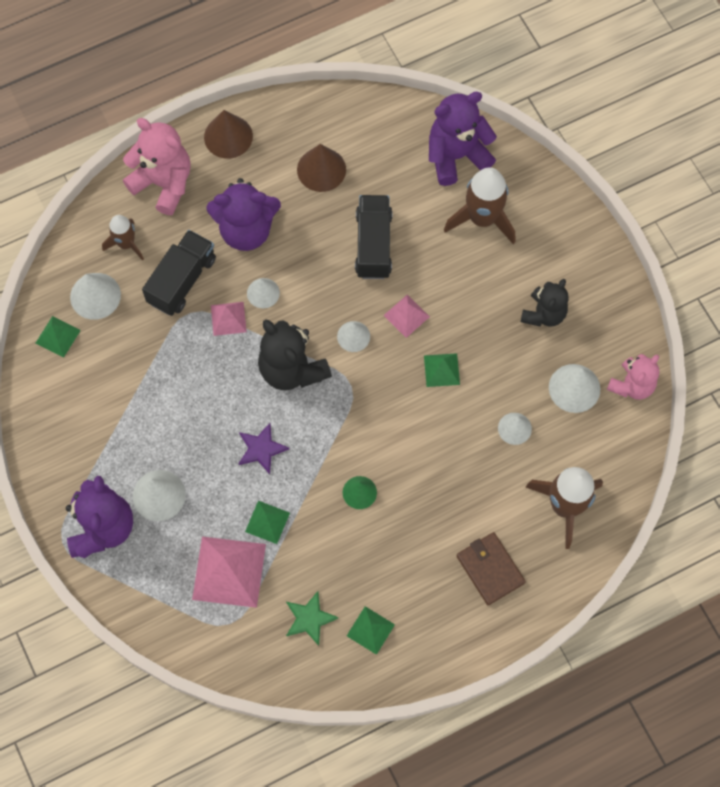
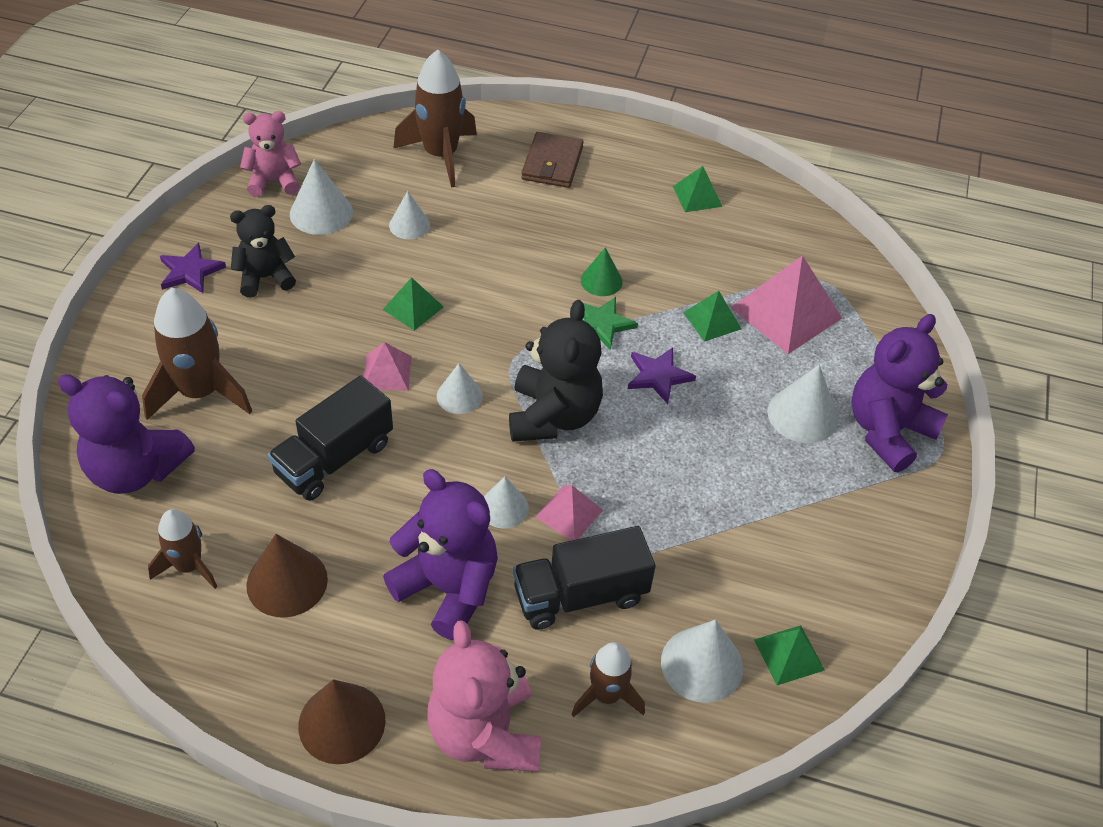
camera: 140 degrees left, 20 degrees down
(309, 619) = (743, 236): green star -> green star (602, 324)
(372, 138) = (189, 566): none -> brown rocket
(587, 280) = (190, 271): none -> purple star

